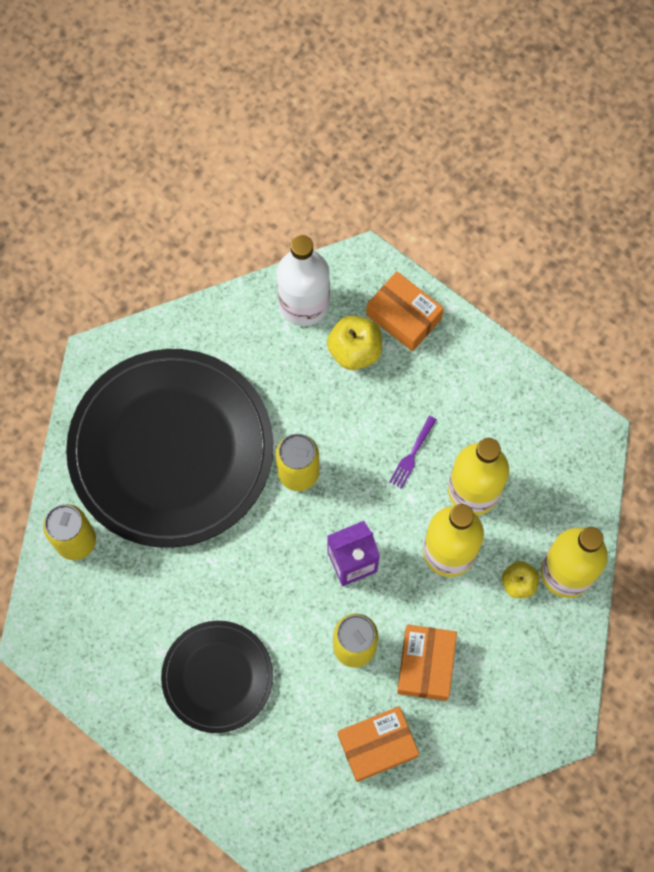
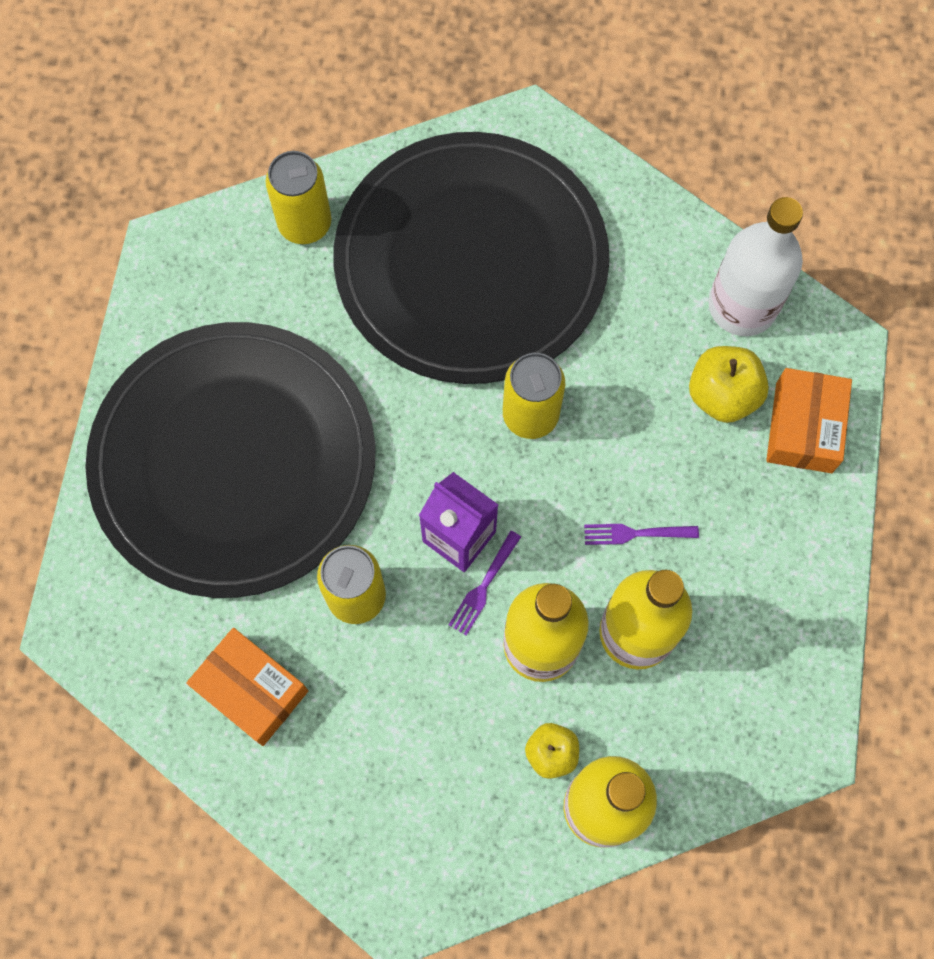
camera: 60 degrees right, 0 degrees up
(217, 677) = (234, 461): black plate -> black plate, size x1.92
(392, 564) = (484, 585): none -> purple fork
(426, 665) = (382, 694): orange box -> none

